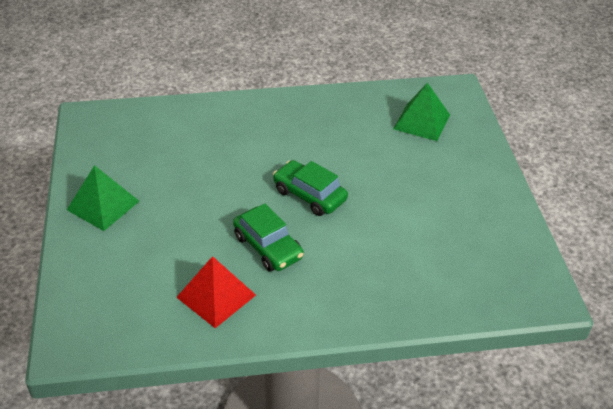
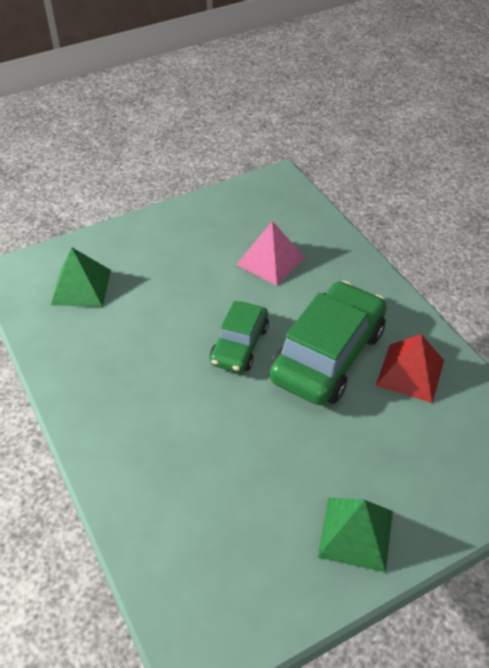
camera: 110 degrees left, 5 degrees up
(268, 247) = (328, 355): green car -> green car, size x1.72
(407, 246) = (270, 261): none -> pink pyramid

